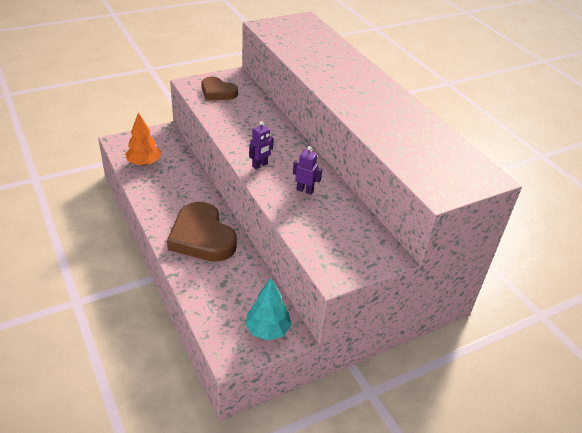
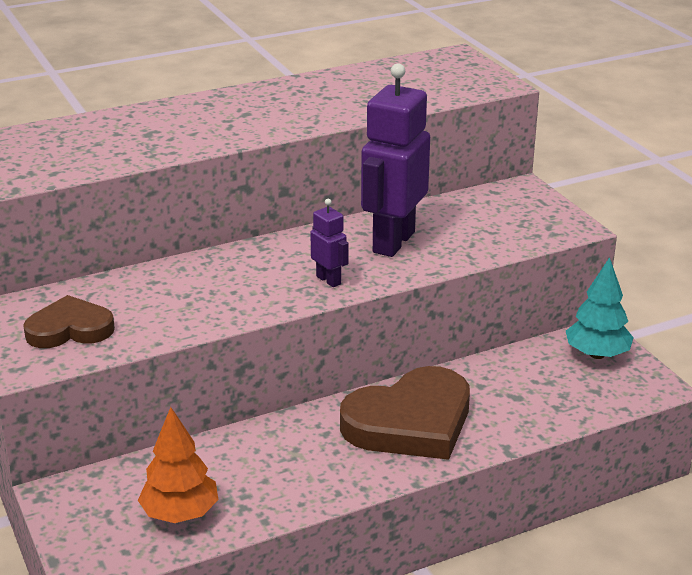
camera: 85 degrees left, 10 degrees down
(217, 92) = (70, 329): brown heart -> brown heart turned 135 degrees counterclockwise
(305, 190) = (393, 242): purple robot -> purple robot, size x2.17

